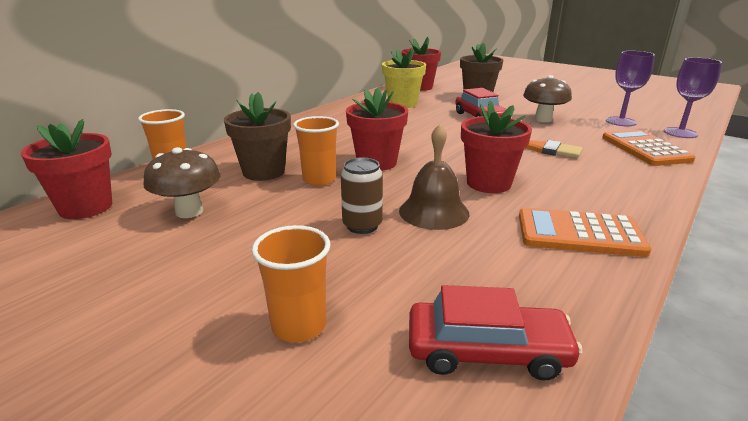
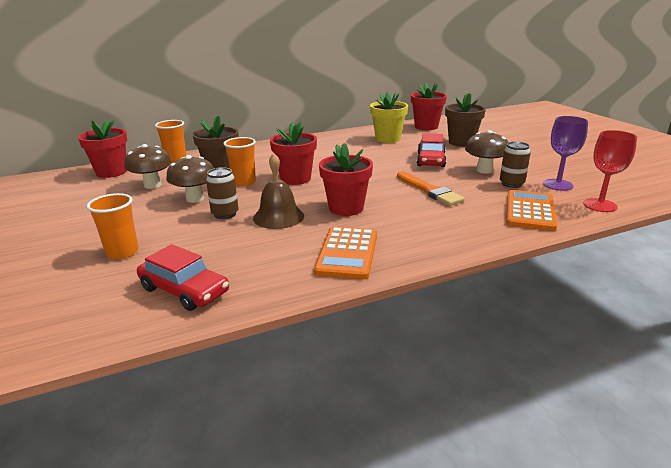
camera: 30 degrees right, 0 degrees up
(286, 215) = (195, 199): none -> brown mushroom
(579, 233) = (347, 253): orange calculator -> orange calculator turned 120 degrees counterclockwise
(586, 127) = (511, 184): none -> brown can
(680, 133) = (600, 205): purple goblet -> red goblet

